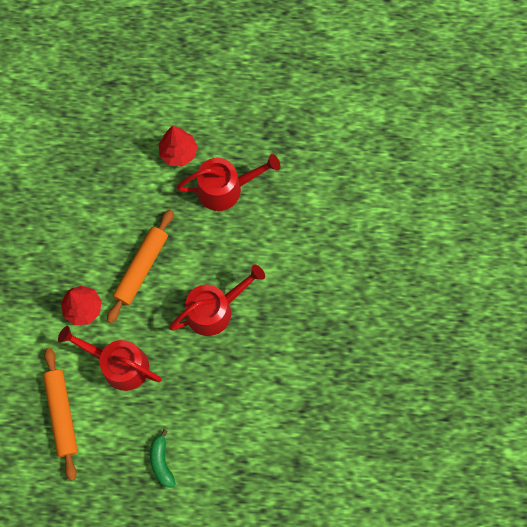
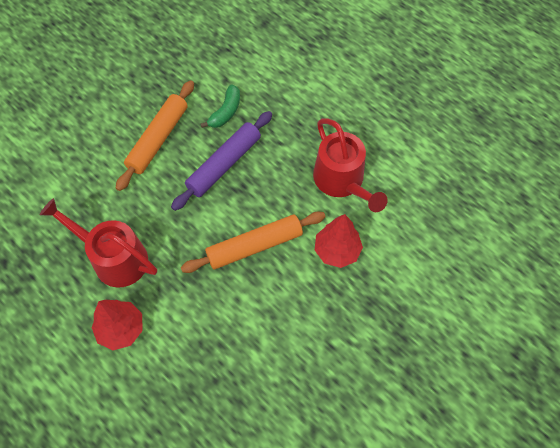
camera: 140 degrees left, 10 degrees down
(62, 414) = (422, 179): orange rolling pin -> orange rolling pin (158, 139)
(162, 461) = (365, 90): green banana -> green banana (225, 112)
(214, 309) = (224, 164): red watering can -> purple rolling pin

